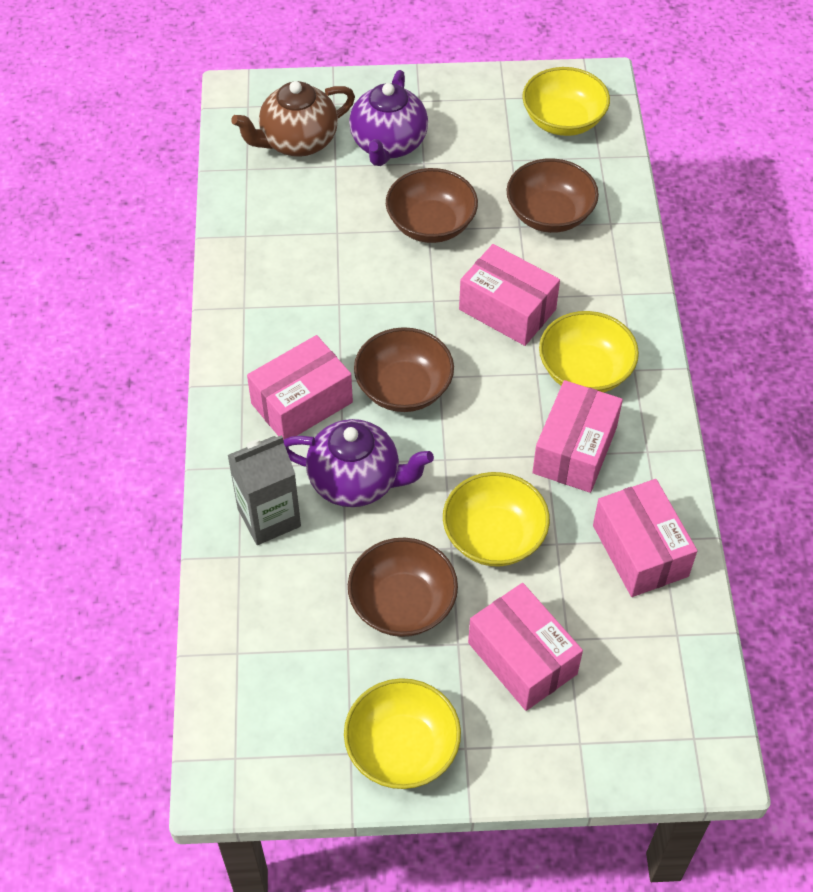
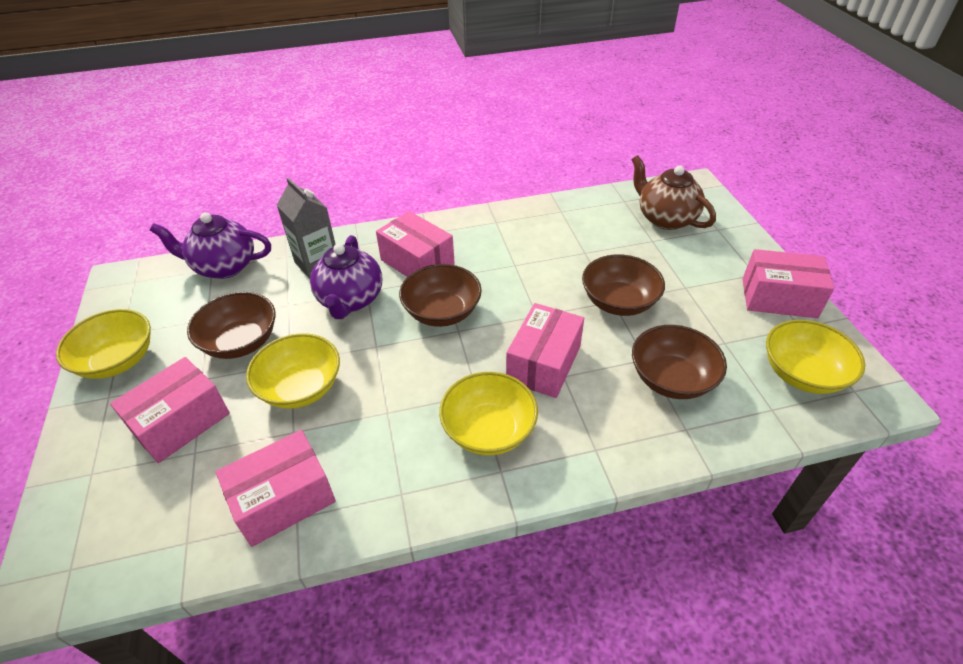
camera: 80 degrees right, 10 degrees down
(388, 145) = (693, 264): purple teapot -> purple teapot (224, 267)
(574, 450) = (395, 433): pink box -> pink box (778, 298)

